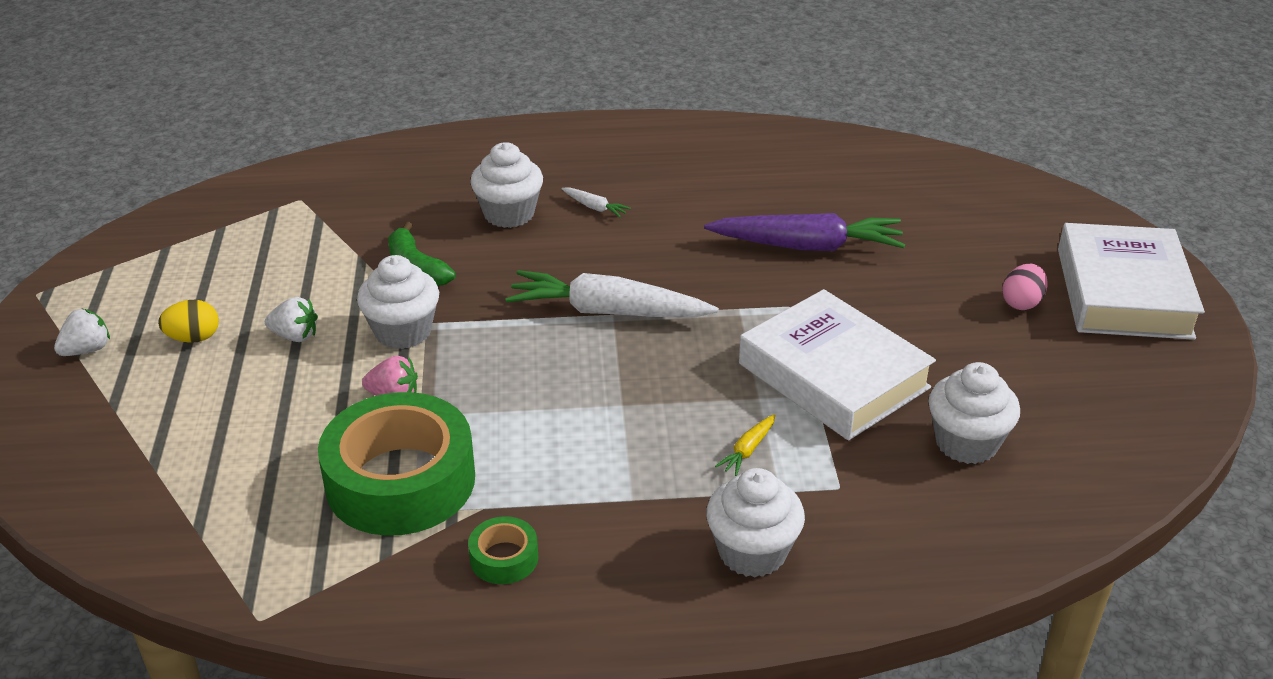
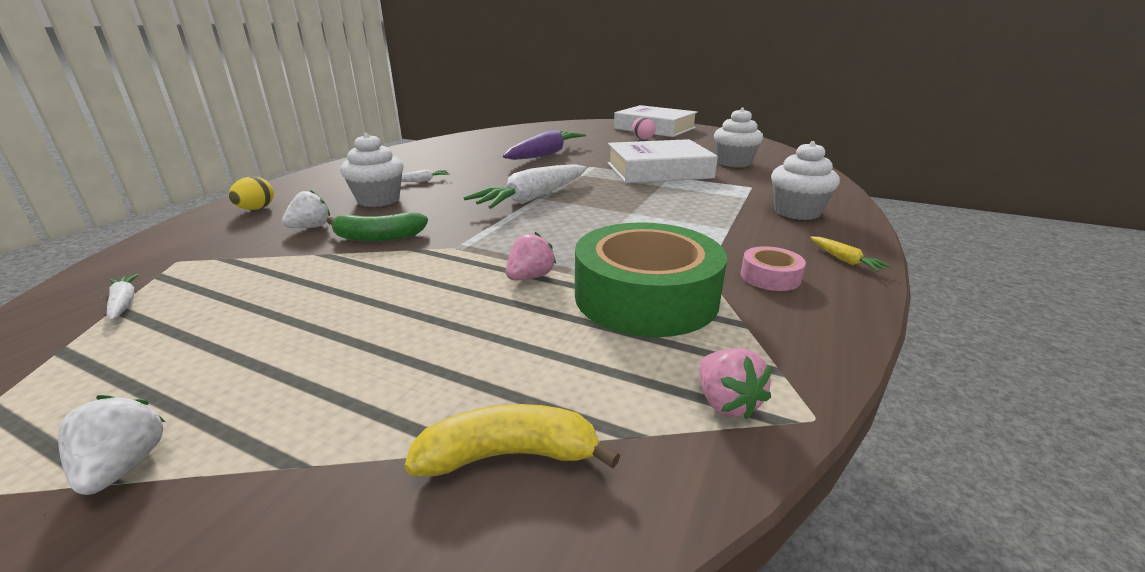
camera: 60 degrees left, 10 degrees down
(155, 483) = (509, 455): none -> yellow banana
(193, 338) = (271, 364): yellow egg -> yellow egg (256, 209)
(228, 226) = (124, 303): none -> white carrot
(255, 568) = (726, 403): none -> pink strawberry
(295, 336) = (375, 303): white strawberry -> white strawberry (311, 227)
(403, 332) = (451, 257): white cupcake -> none
(504, 558) = (770, 277): green tape -> pink tape
(748, 450) = (704, 196): yellow carrot -> yellow carrot (845, 260)

